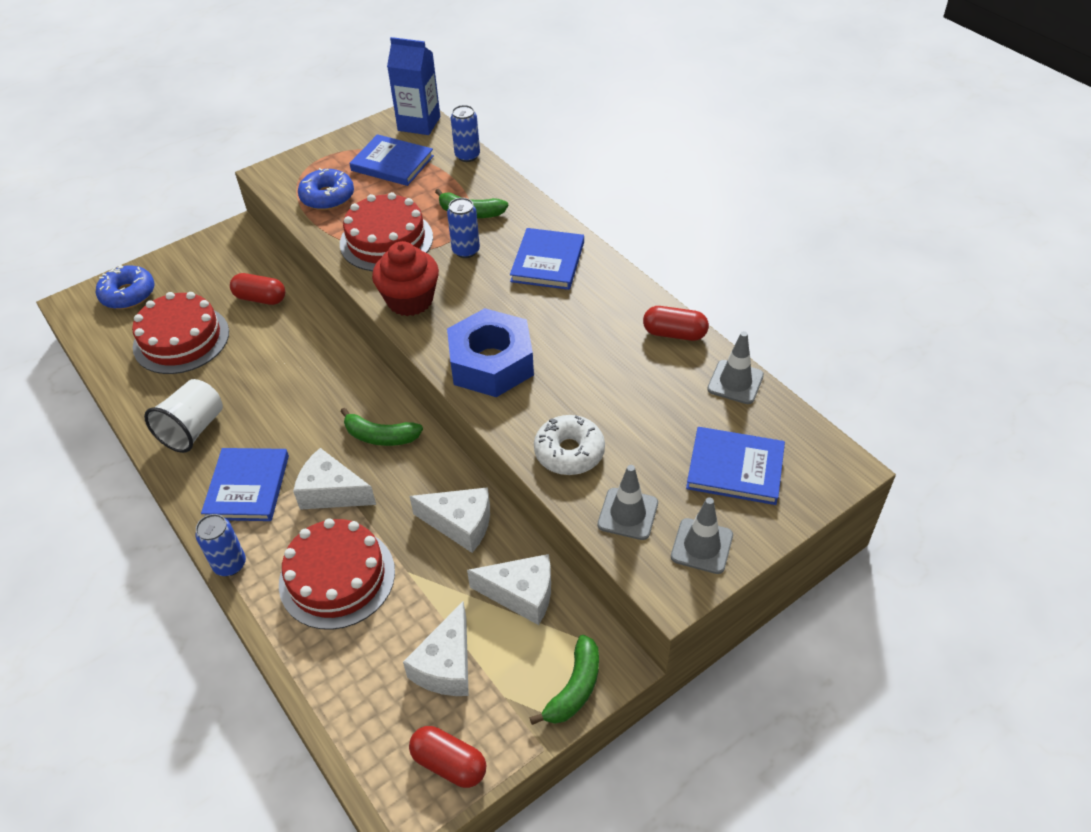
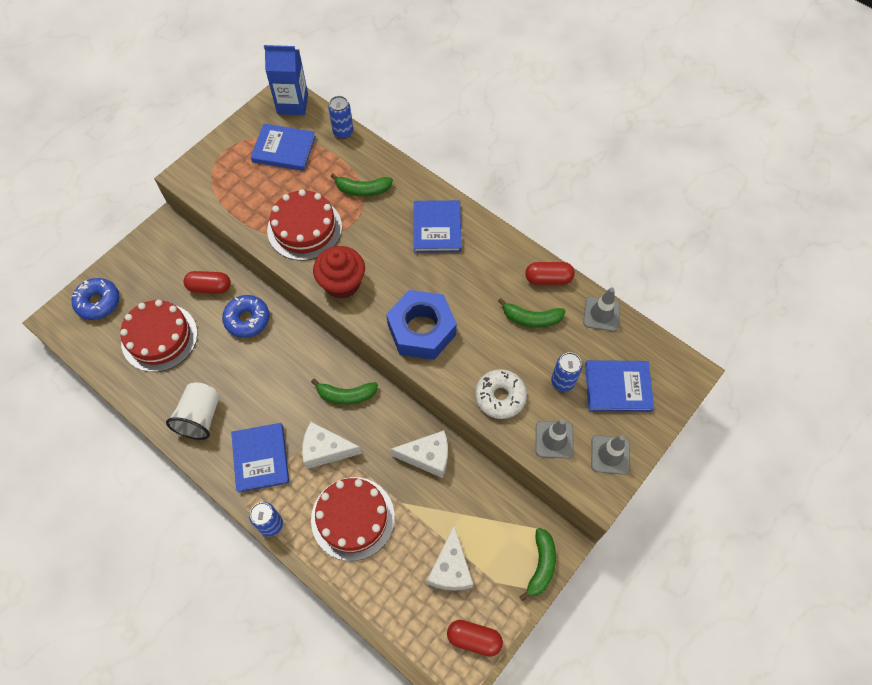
camera: 15 degrees left, 15 degrees up
(327, 197) = (242, 192): blue donut -> blue donut (247, 319)
(466, 250) = (370, 228): blue can -> blue can (562, 382)
(521, 594) = (486, 503): white cheese -> none
(639, 373) = (531, 318): none -> green banana

